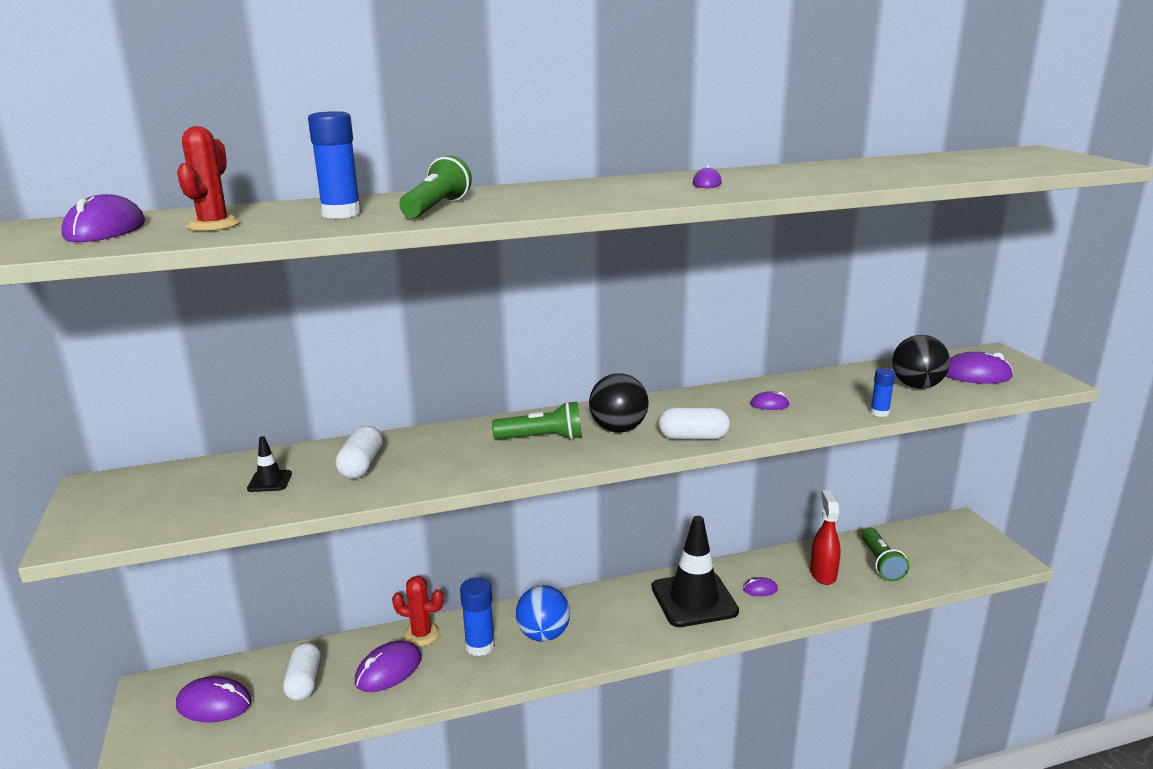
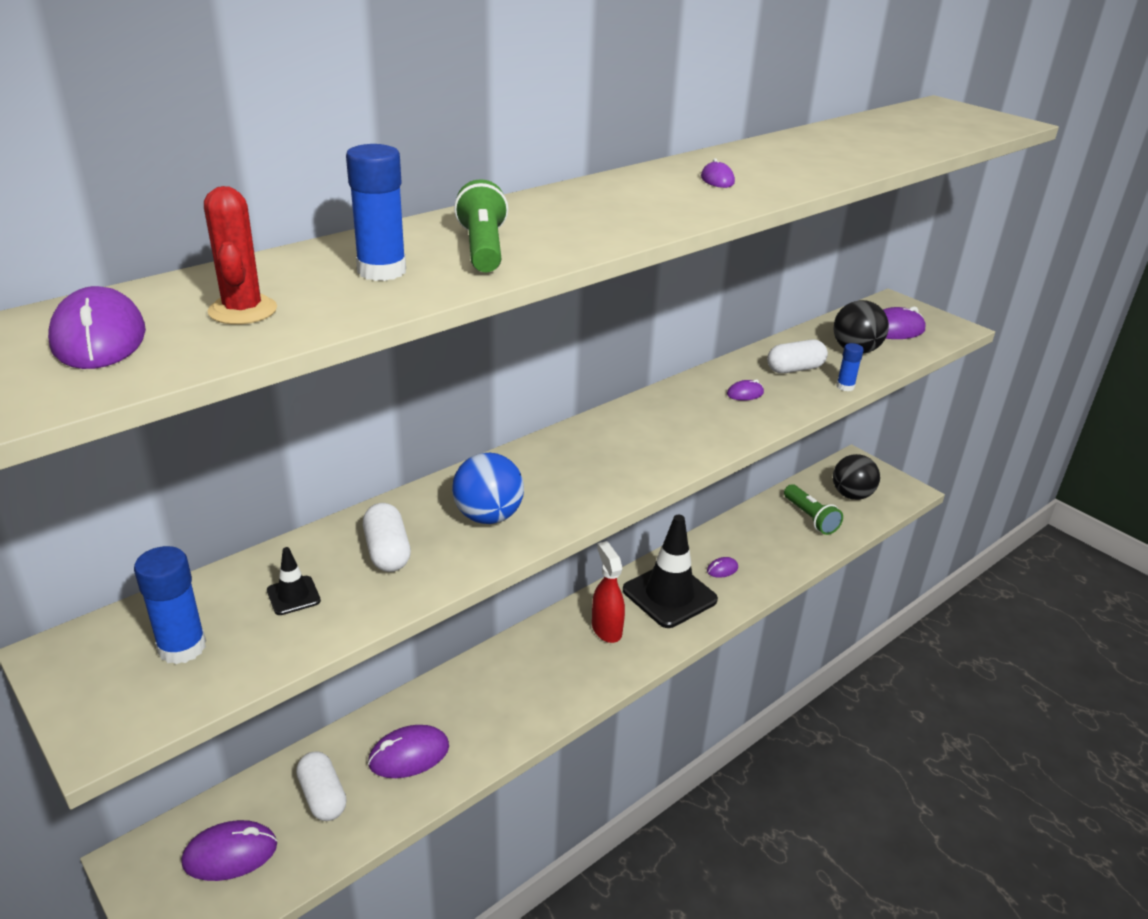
camera: 25 degrees left, 10 degrees up
(388, 670) = (409, 755): purple mouse -> purple mouse turned 45 degrees clockwise
(421, 634) = (419, 704): red cactus -> none
(480, 646) = (490, 700): blue glue stick -> blue glue stick (182, 647)
(542, 438) = (557, 475): green flashlight -> none
(543, 635) = (547, 670): blue ball -> blue ball (488, 516)
(618, 429) = (625, 449): black ball -> black ball (851, 495)
(693, 437) = (704, 446): white capsule -> white capsule (795, 369)
(823, 574) = (768, 540): red spray bottle -> red spray bottle (606, 629)

